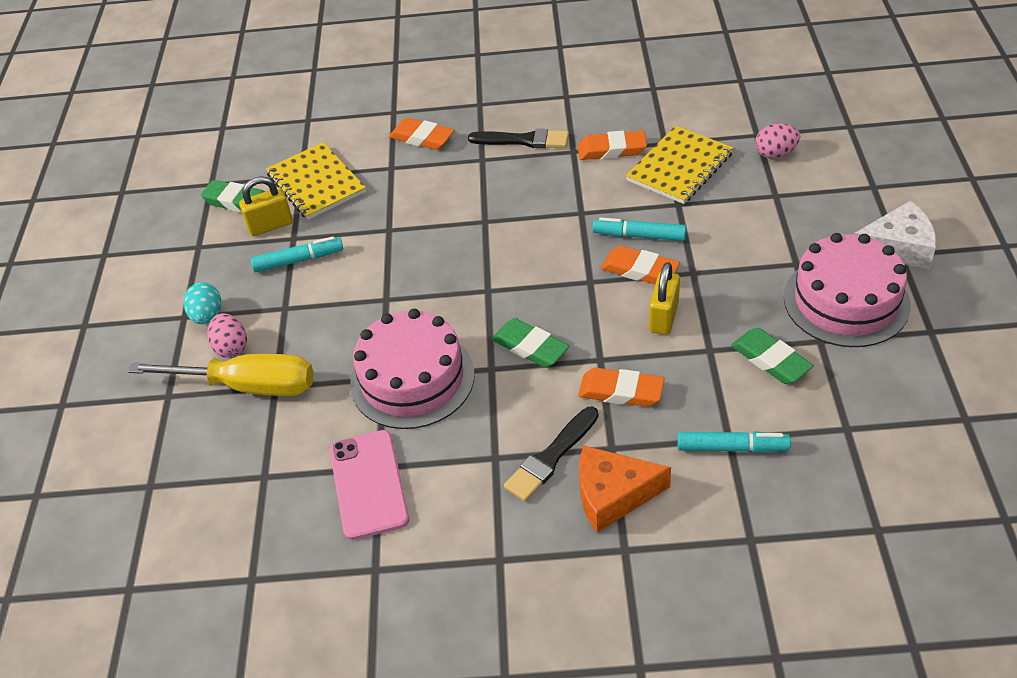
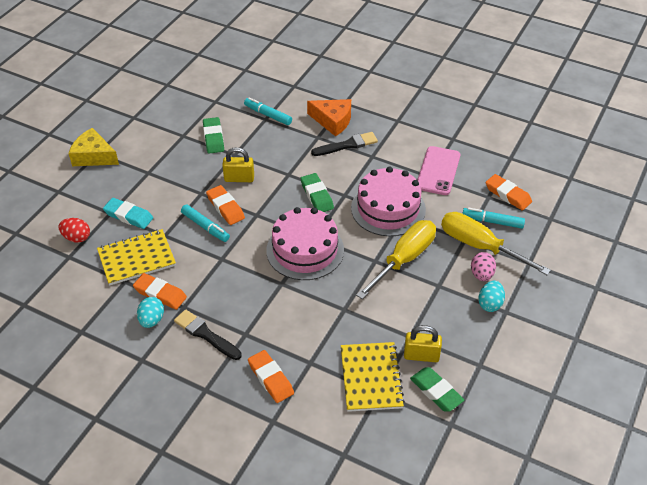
camera: 155 degrees left, 0 degrees up
(299, 260) = (414, 316): turquoise marker -> turquoise marker (492, 221)
(347, 318) = (404, 259): none -> yellow screwdriver
(593, 126) = (152, 320): none -> turquoise egg
(621, 391) = (292, 156): orange eraser -> orange eraser (508, 195)
(663, 317) = (239, 178): yellow padlock -> yellow padlock turned 45 degrees clockwise
(748, 202) = (128, 216): none -> turquoise eraser
(775, 153) = (76, 238): pink egg -> red egg
(846, 301) = (150, 145): pink cake -> pink cake (305, 250)
(898, 247) = (93, 156): white cheese -> yellow cheese

